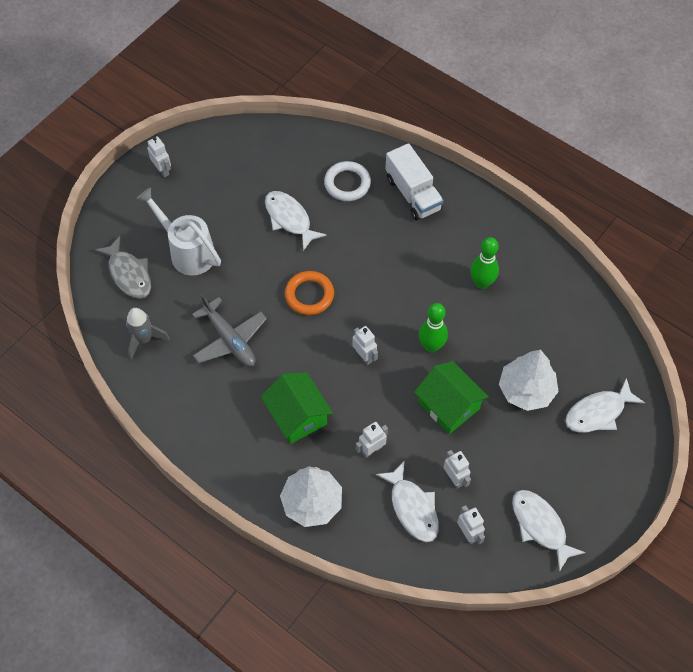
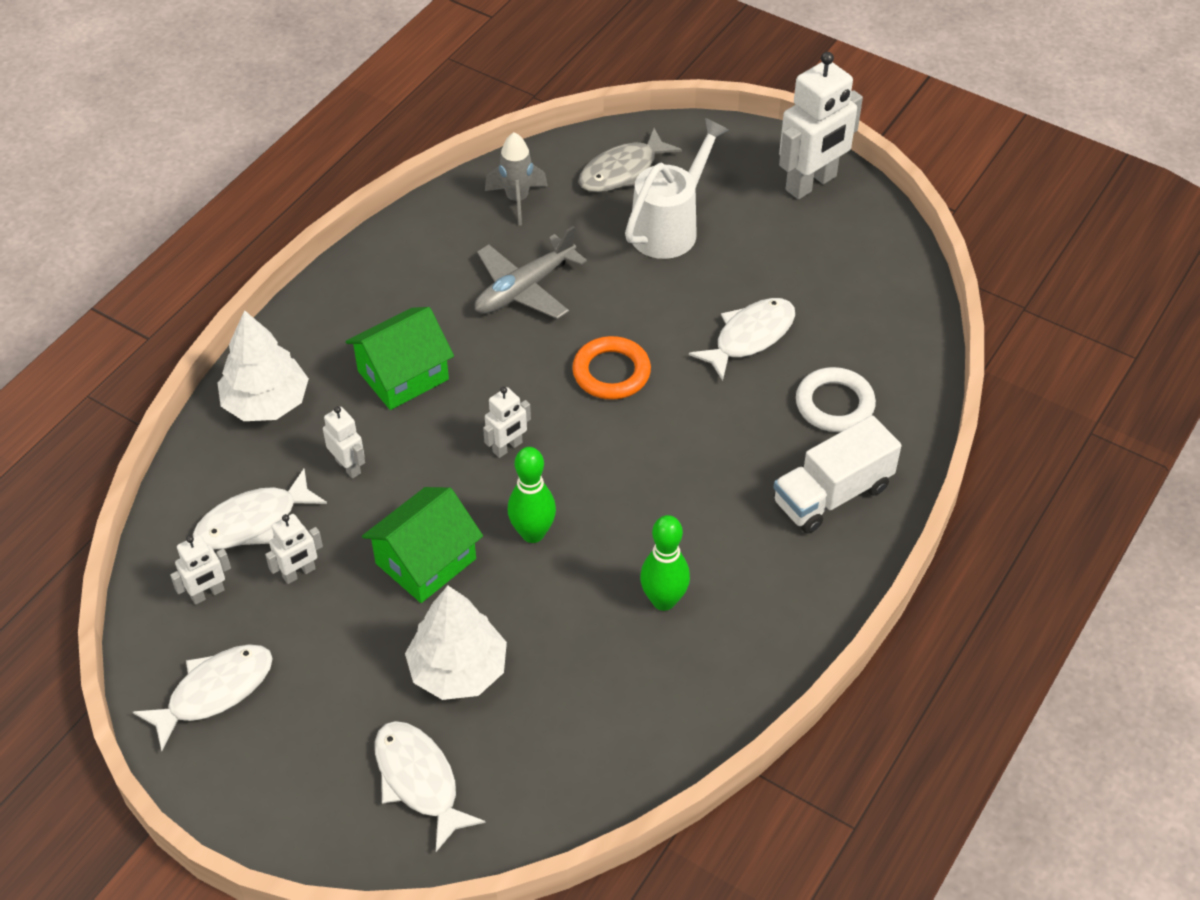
camera: 85 degrees right, 10 degrees down
(162, 170) = (811, 183): white robot -> white robot, size x2.01

